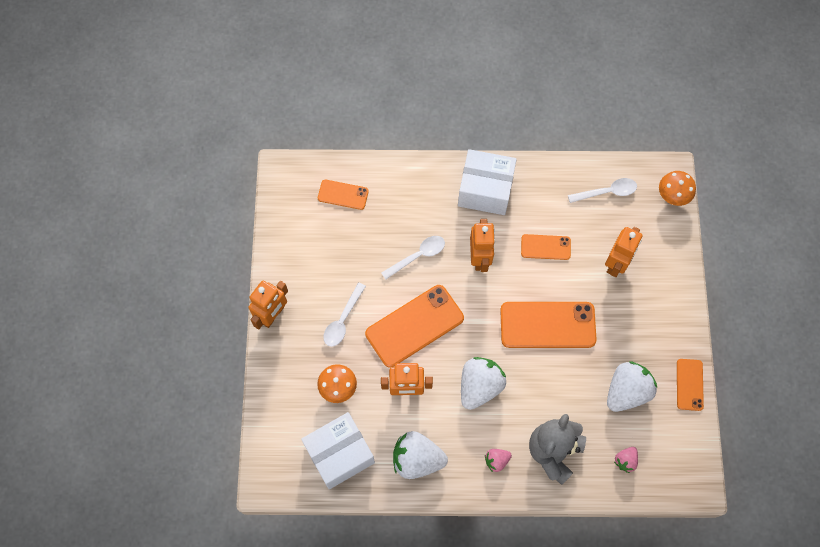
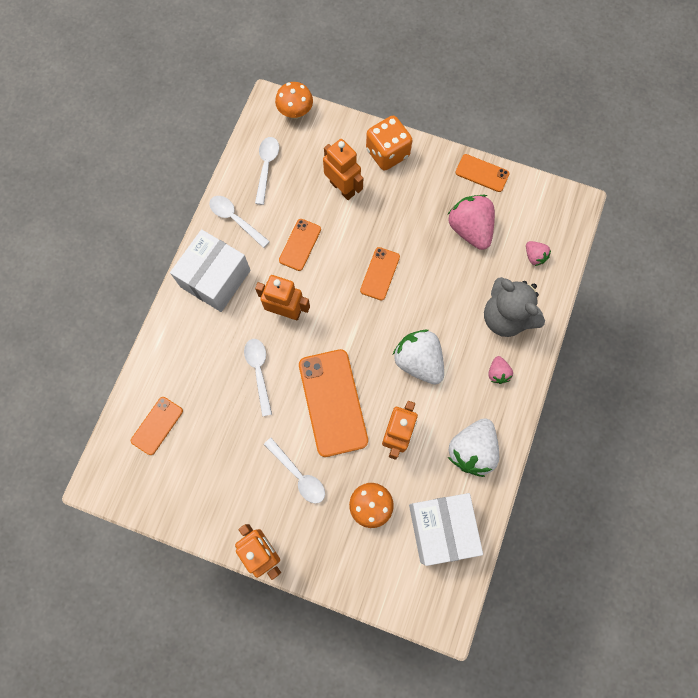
camera: 70 degrees left, 5 degrees up
(545, 185) = (235, 219): none -> white spoon
(547, 325) = (380, 273): orange phone -> orange phone, size x0.54
(626, 391) = (470, 229): white strawberry -> pink strawberry
(669, 291) = (387, 153): none -> orange dice

